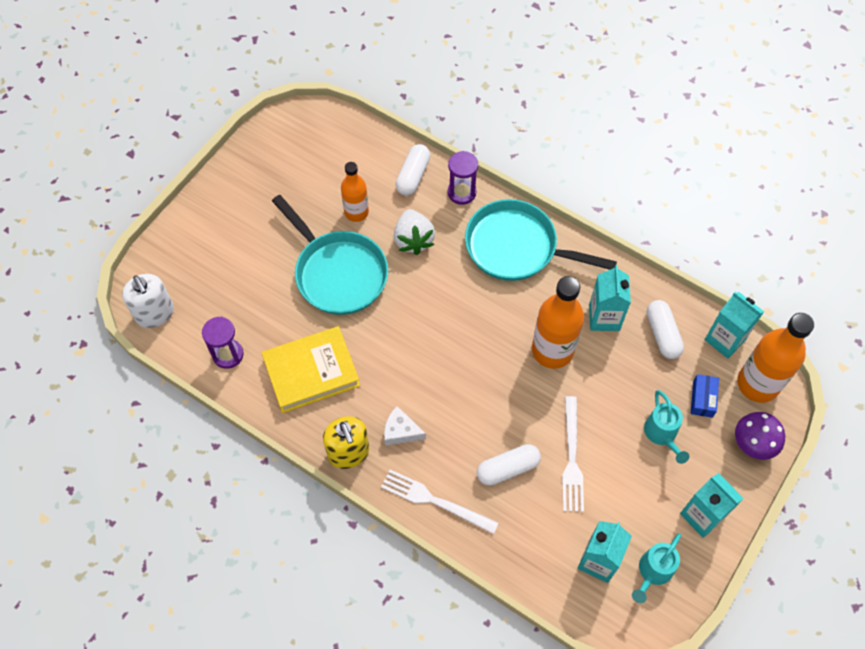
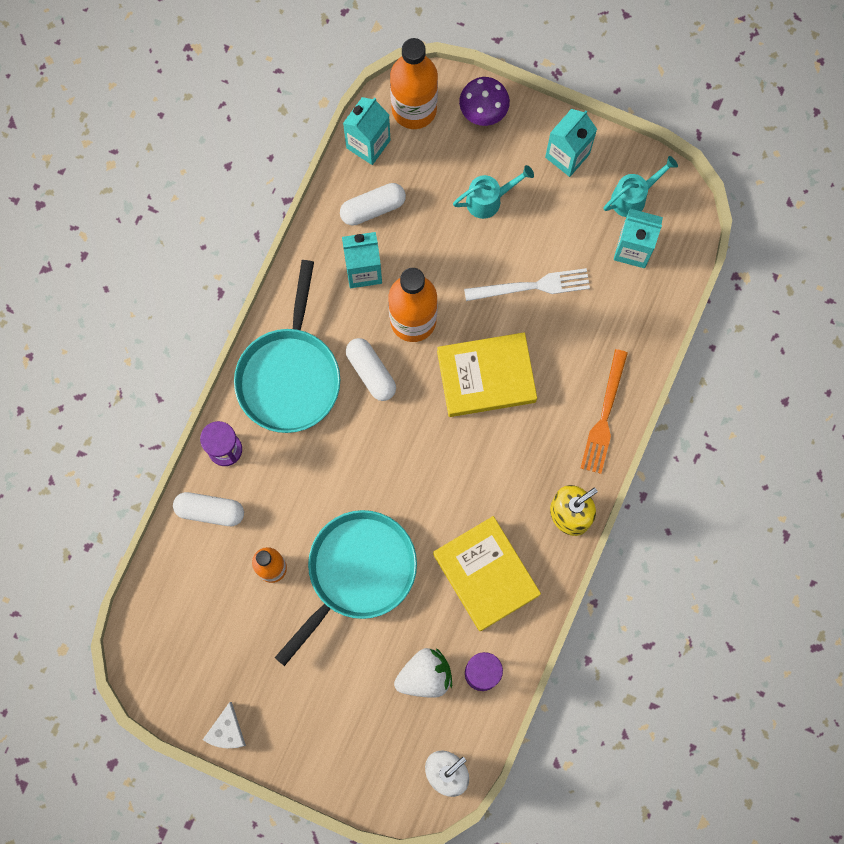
camera: 100 degrees left, 15 degrees up
(401, 431) = (536, 464): white cheese -> white cheese (227, 731)
(413, 240) = (299, 494): white strawberry -> white strawberry (425, 676)
(435, 501) = (604, 416): white fork -> orange fork
(490, 403) = (486, 376): none -> yellow book
(507, 468) = (555, 348): white capsule -> white capsule (371, 372)
(653, 572) = (633, 197): turquoise watering can -> turquoise watering can turned 60 degrees counterclockwise
(702, 399) = (441, 162): blue box -> none

